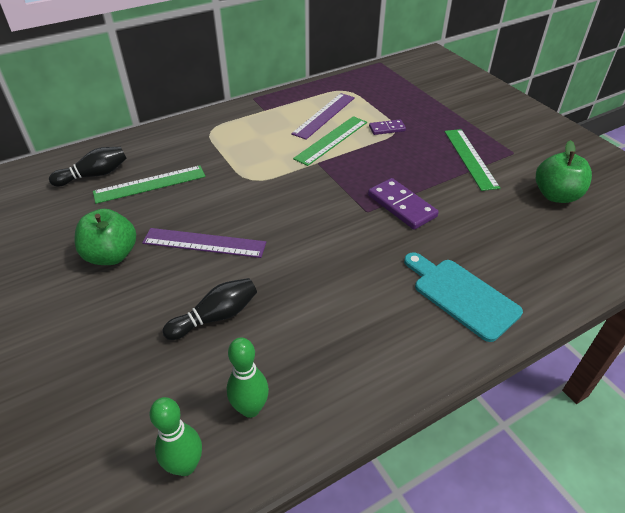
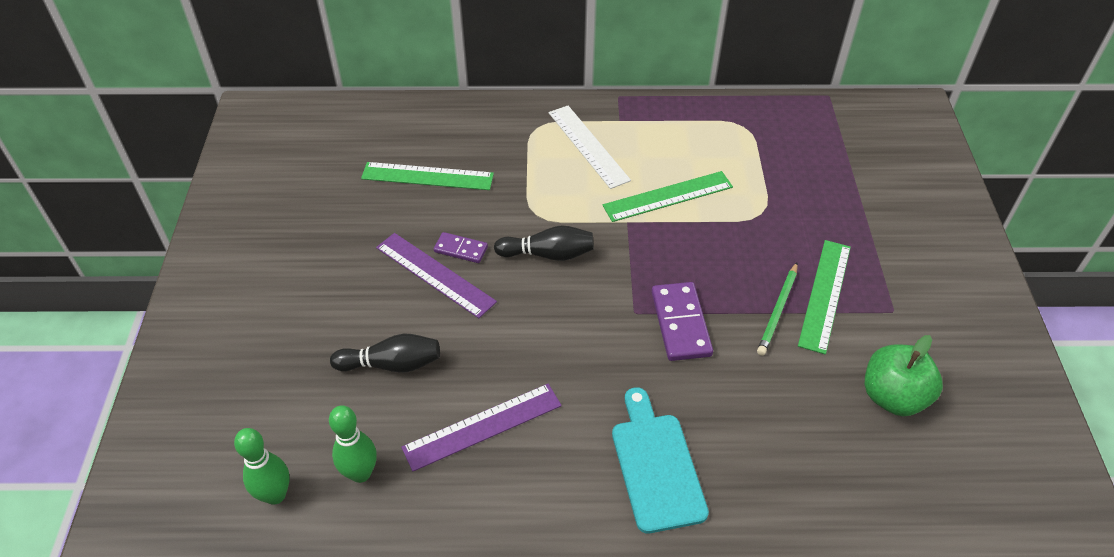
camera: 30 degrees right, 5 degrees up
(94, 175) = (380, 141): black bowling pin -> black bowling pin (548, 254)
(111, 255) = (340, 249): green apple -> none
(255, 130) = (588, 146): none -> white ruler
(324, 115) = (686, 155): purple ruler -> purple ruler (482, 426)
(387, 129) = (751, 207): purple domino -> purple domino (461, 249)
(452, 176) = (778, 311): none -> green pencil

